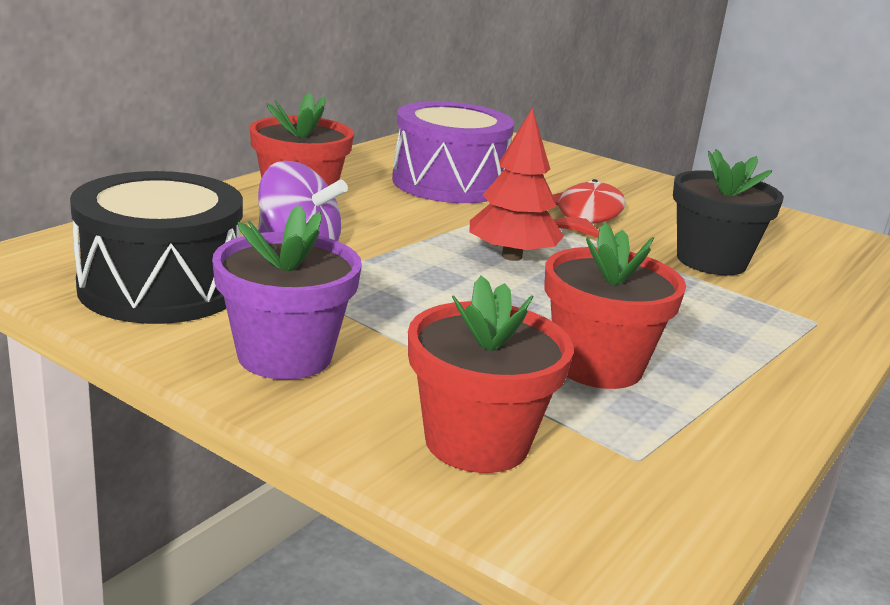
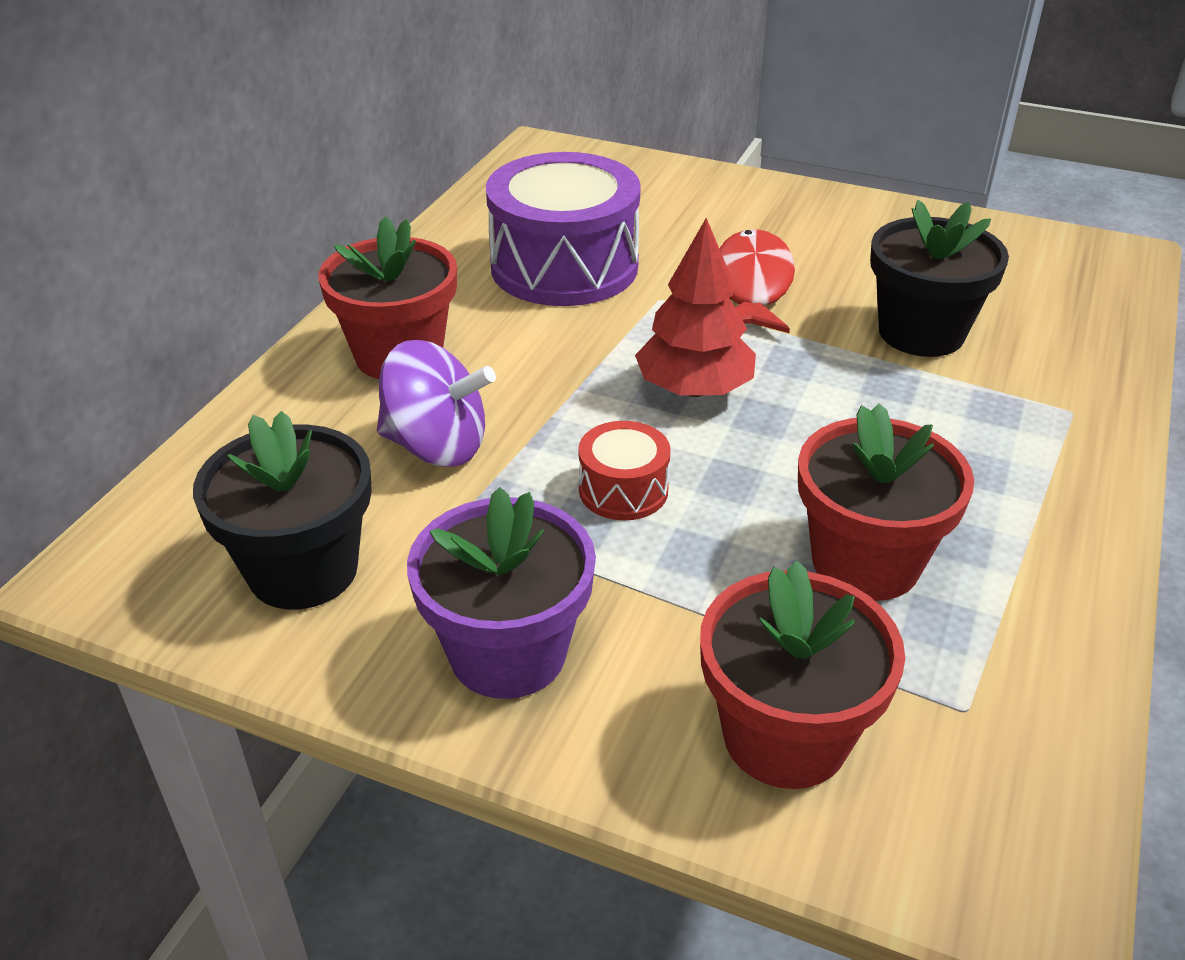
camera: 10 degrees left, 15 degrees up
(161, 287) = (303, 570): black drum -> black flower pot
(425, 294) = (623, 490): none -> red drum

